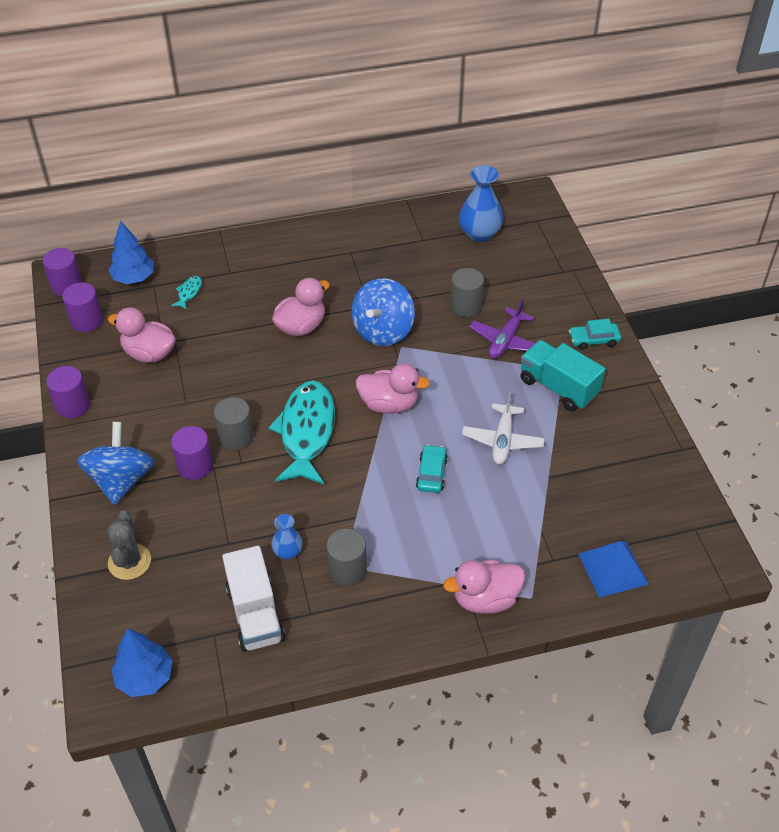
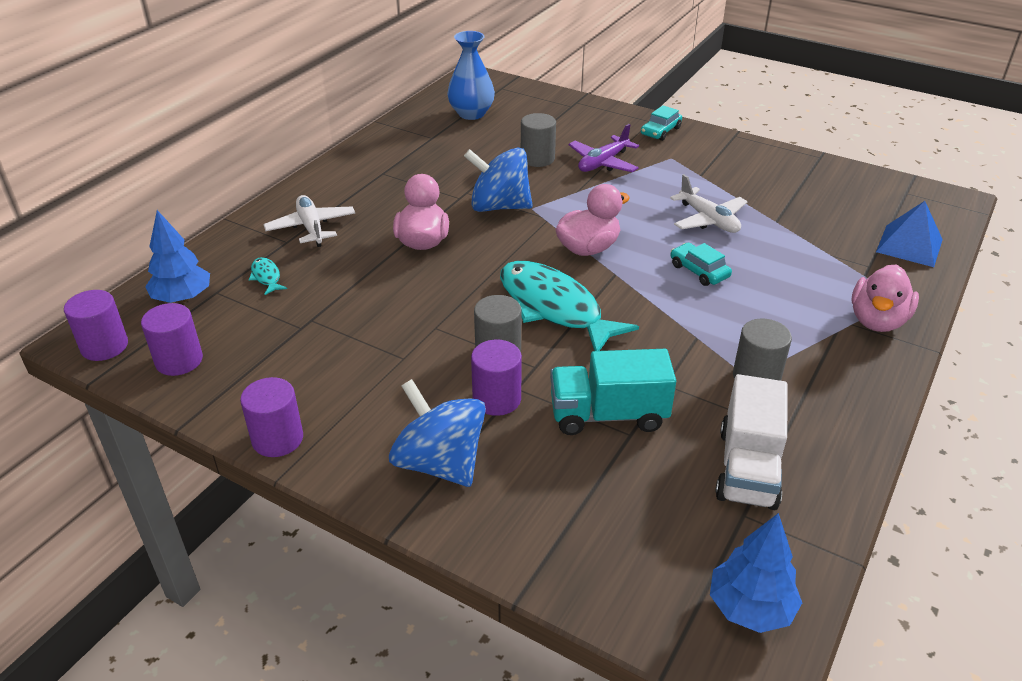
camera: 45 degrees left, 10 degrees down
(129, 562) = (565, 523): grey cactus -> none
(149, 353) = (299, 345): pink duck -> none
(255, 271) = (311, 227): none -> white plane
(255, 614) = (747, 468): white truck -> white truck turned 75 degrees clockwise
(288, 551) = (690, 401): blue vase -> none
(383, 330) = (499, 206): blue spinning top -> blue spinning top turned 120 degrees clockwise
(505, 341) = (603, 163): purple plane -> purple plane turned 60 degrees clockwise
(558, 387) = (687, 169): turquoise truck -> turquoise truck (608, 415)

